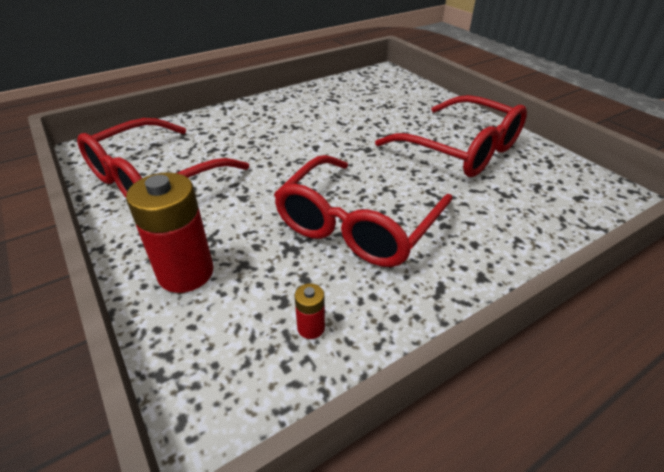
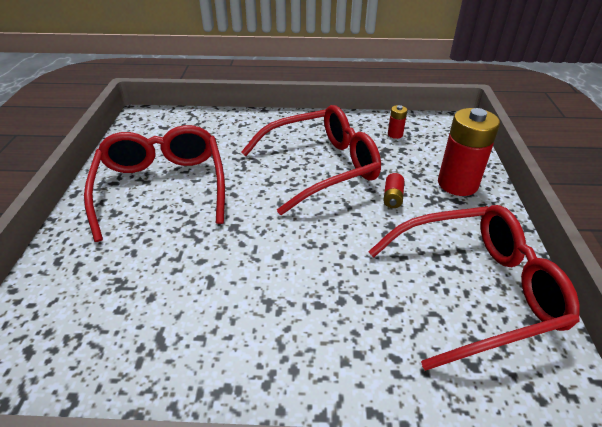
camera: 145 degrees left, 0 degrees up
(256, 223) = (392, 197): none -> red battery

